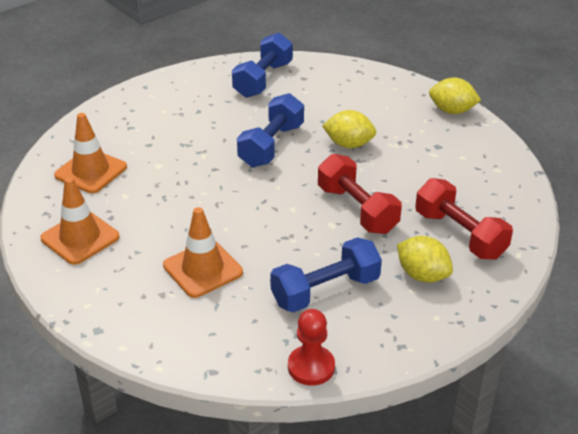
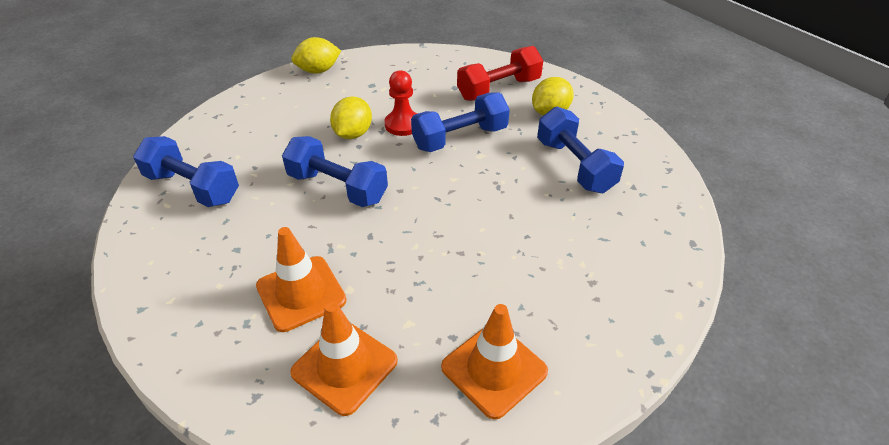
camera: 85 degrees left, 5 degrees up
(203, 269) = (549, 248): orange traffic cone -> orange traffic cone (301, 293)
(311, 367) = (670, 181): red pawn -> red pawn (403, 124)
(357, 210) = (460, 138): red dumbbell -> blue dumbbell
(452, 111) = (318, 71): yellow lemon -> yellow lemon turned 45 degrees clockwise

